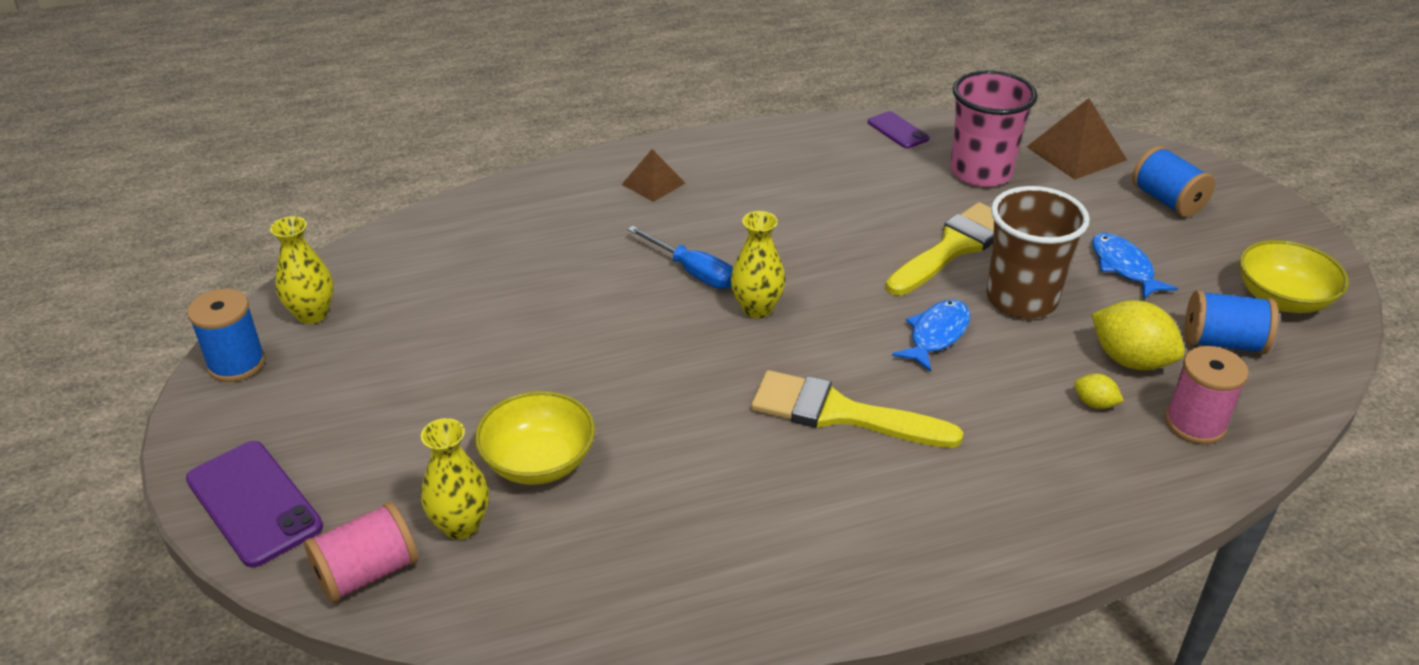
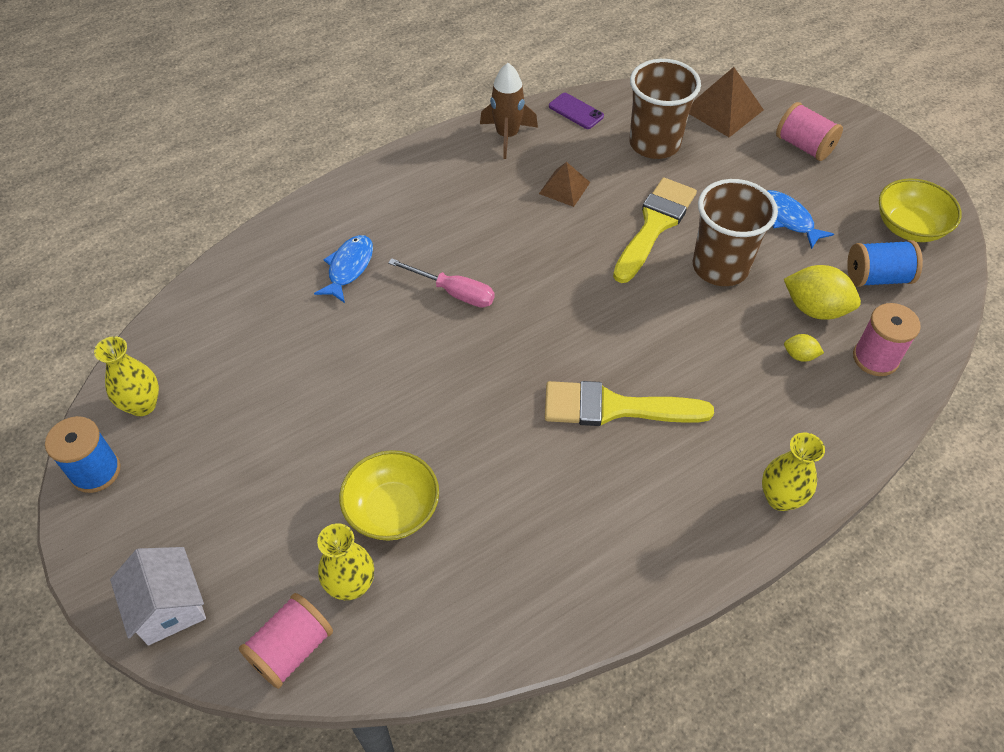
camera: 15 degrees left, 15 degrees up
(254, 503) = (169, 607): purple phone -> white house
(653, 183) = (390, 206): brown pyramid -> brown pyramid (564, 188)
(692, 272) = (454, 292): blue screwdriver -> pink screwdriver
(757, 308) = (518, 319): yellow vase -> yellow vase (780, 498)
(810, 141) = (507, 136): none -> brown rocket
(936, 335) = (665, 315): blue fish -> blue fish (349, 268)
(981, 172) = (654, 144): pink cup -> brown cup
(1167, 201) = (803, 146): blue spool -> pink spool

